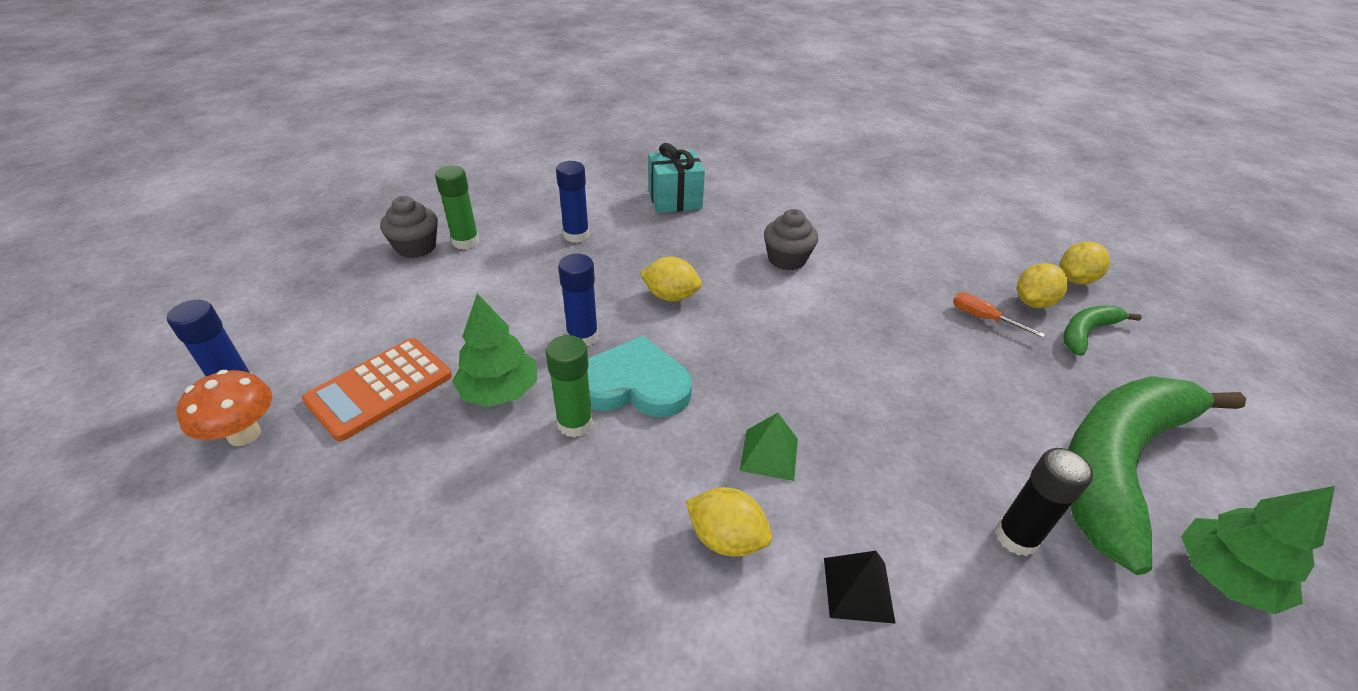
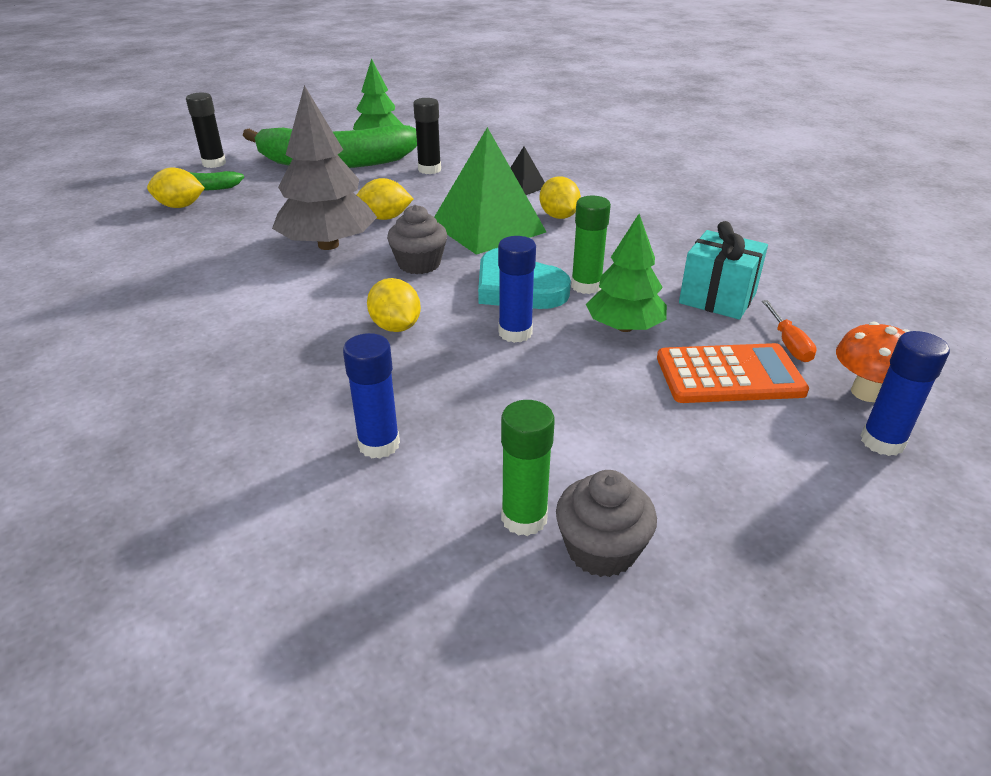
camera: 135 degrees left, 5 degrees down
(675, 200) = (188, 430): turquoise gift -> turquoise gift (717, 298)
(769, 454) = (487, 227): green pyramid -> green pyramid, size x2.17
(786, 259) = (245, 305): grey cupcake -> grey cupcake (419, 264)
(848, 336) = (328, 245): none -> grey tree
(983, 318) = (230, 214): orange screwdriver -> orange screwdriver (788, 344)
(1075, 279) = (119, 201): yellow lemon -> yellow lemon (385, 218)
(1174, 370) = (214, 163): none -> black glue stick

